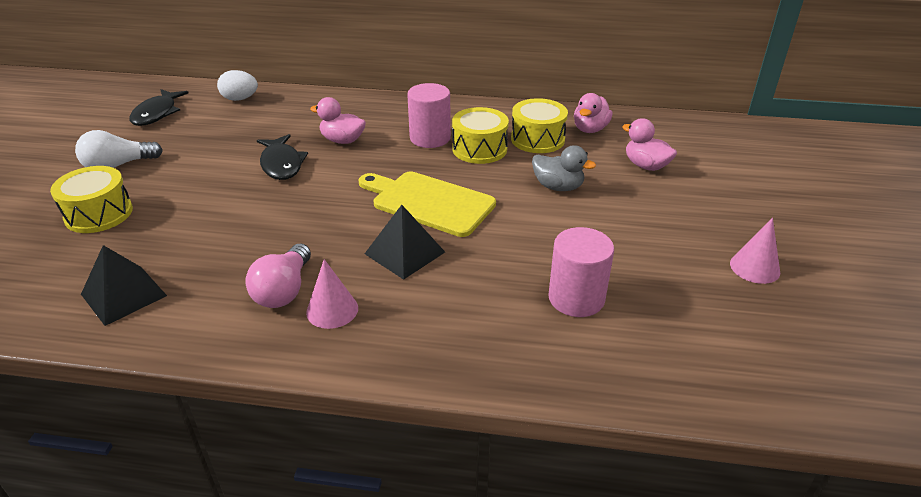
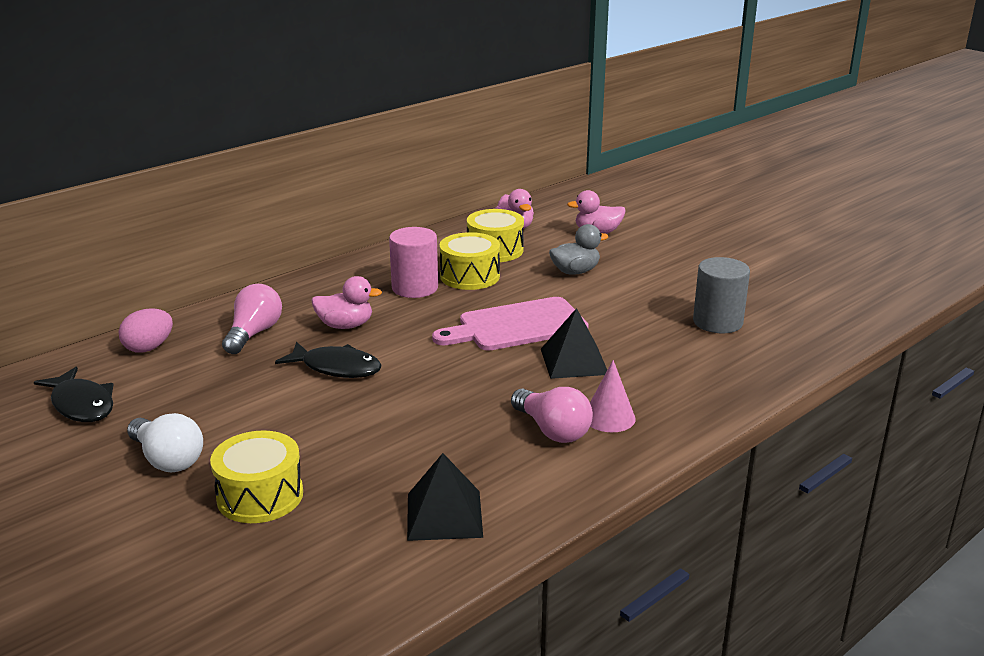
camera: 50 degrees left, 10 degrees down
(118, 166) = (168, 459): white light bulb -> white light bulb turned 60 degrees counterclockwise
(240, 99) = (149, 348): white egg -> pink egg
(294, 118) = (254, 333): none -> pink light bulb
(342, 140) = (345, 325): pink duck -> pink duck turned 150 degrees counterclockwise
(429, 202) = (516, 326): yellow cutting board -> pink cutting board
(576, 298) = (717, 322): pink cylinder -> grey cylinder
(754, 267) = (760, 256): pink cone -> none

